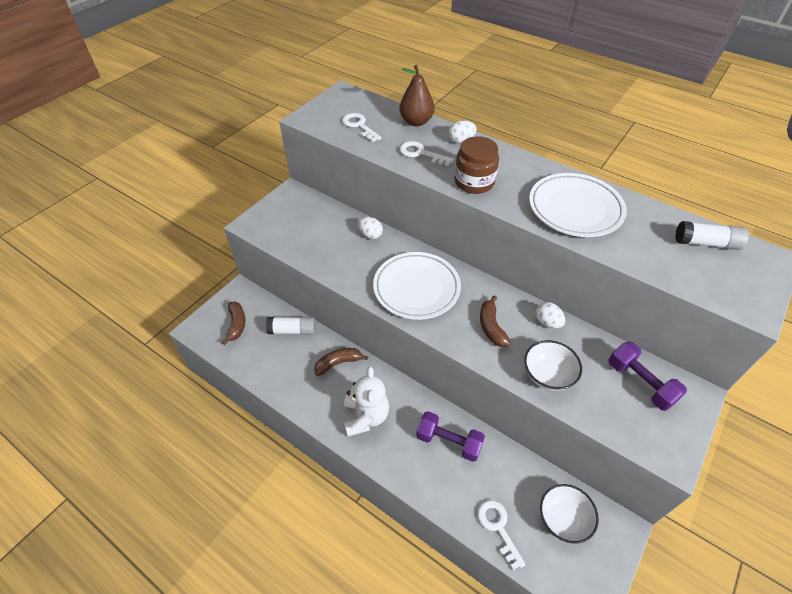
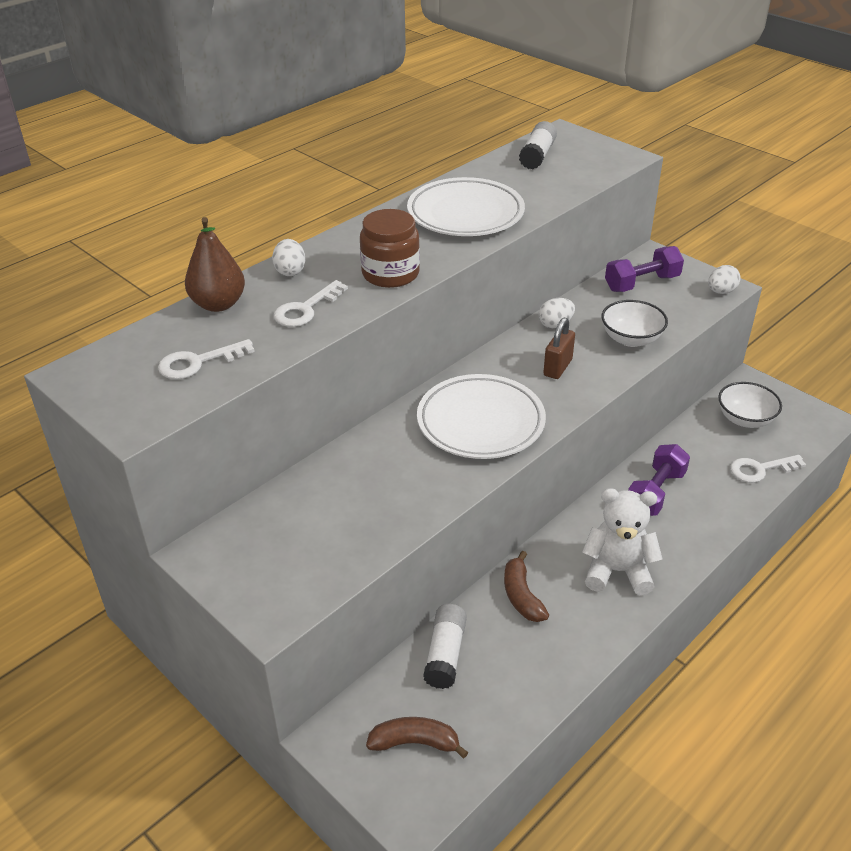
camera: 80 degrees left, 10 degrees down
(370, 235) = (355, 458): white egg -> white egg (721, 291)
(491, 327) = (557, 367): brown banana -> brown padlock

